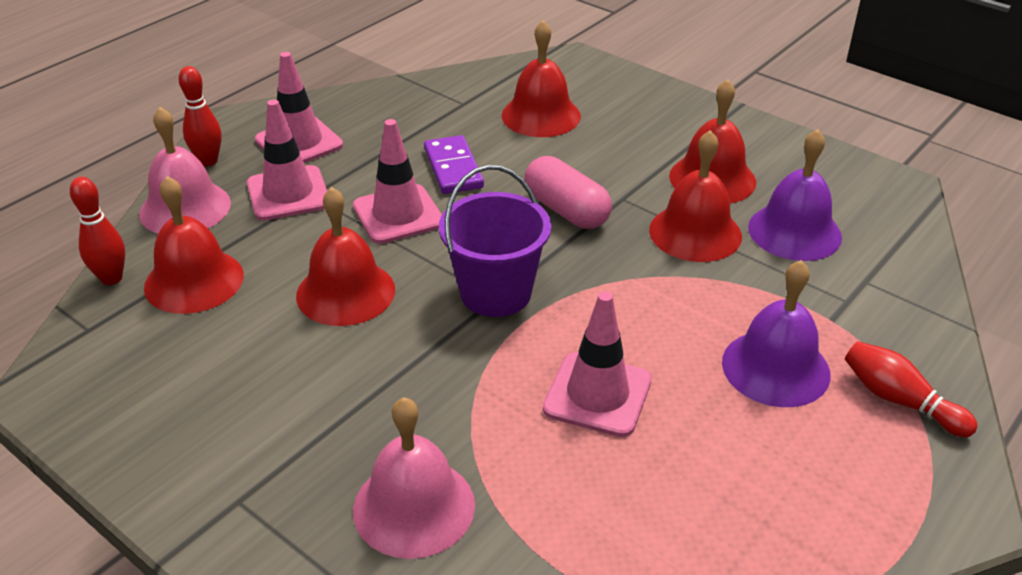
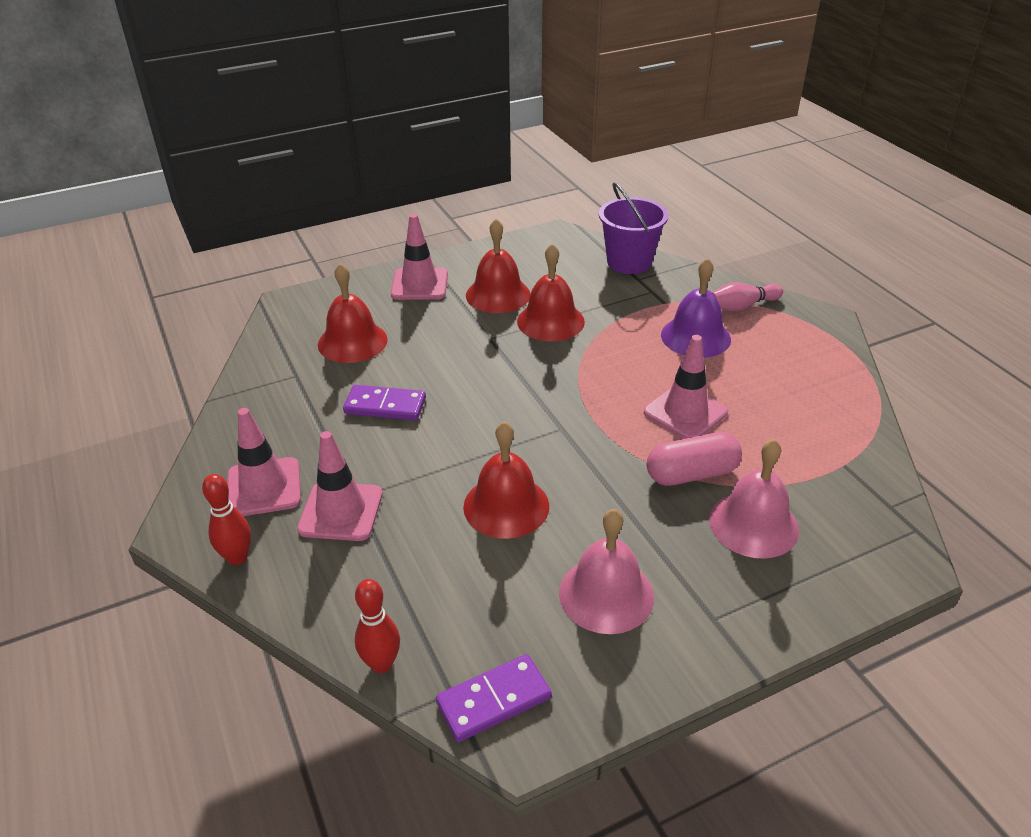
camera: 65 degrees left, 0 degrees up
(85, 359) = (494, 700): none -> purple domino
(185, 208) = (305, 589): pink bell -> pink bell (606, 594)
(194, 281) = (427, 601): red bell -> none
(398, 214) = (424, 452): pink traffic cone -> pink traffic cone (419, 284)
(495, 293) = (557, 427): purple bucket -> purple bucket (629, 262)
(566, 210) = (485, 366): pink capsule -> pink capsule (691, 474)
(794, 231) = (576, 285): purple bell -> none
(900, 400) = (742, 306): red bowling pin -> pink bowling pin

